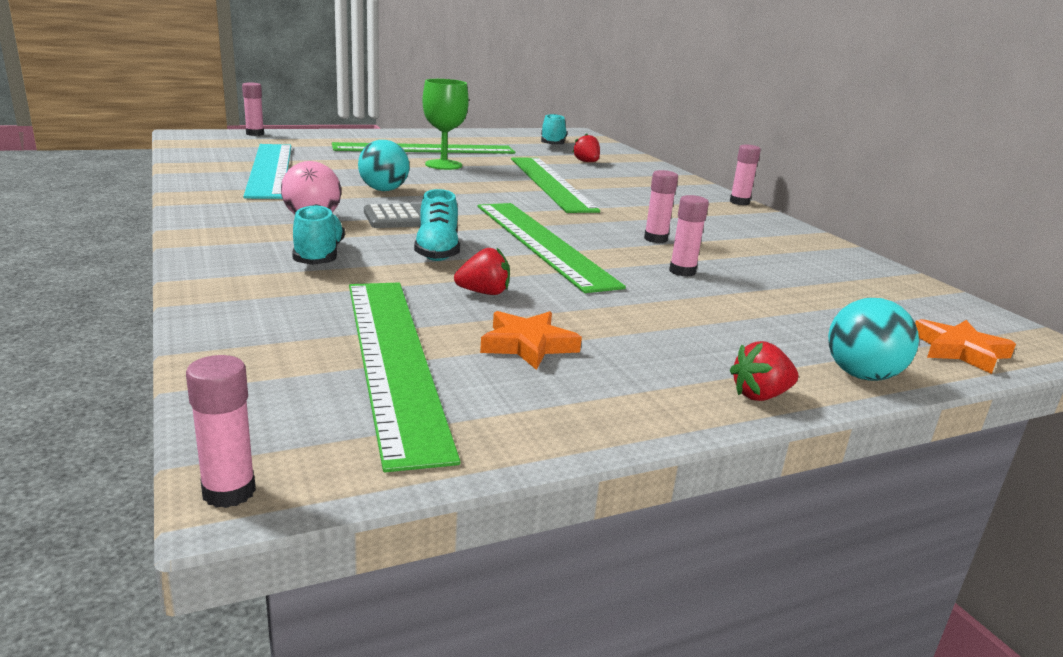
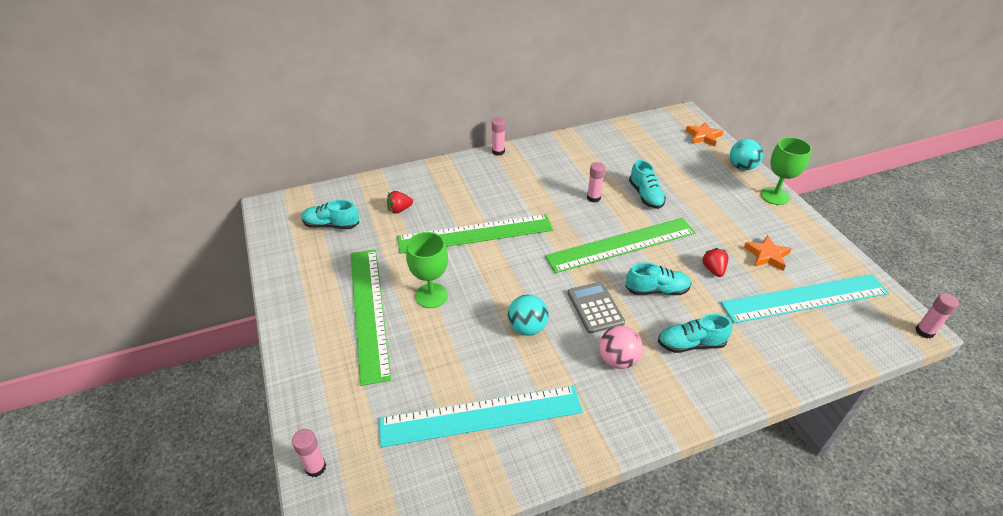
camera: 85 degrees left, 20 degrees up
(393, 358) = (805, 298): green ruler -> turquoise ruler
(682, 271) = (645, 195): pink glue stick -> turquoise shoe
(760, 395) = (775, 196): red strawberry -> green goblet

